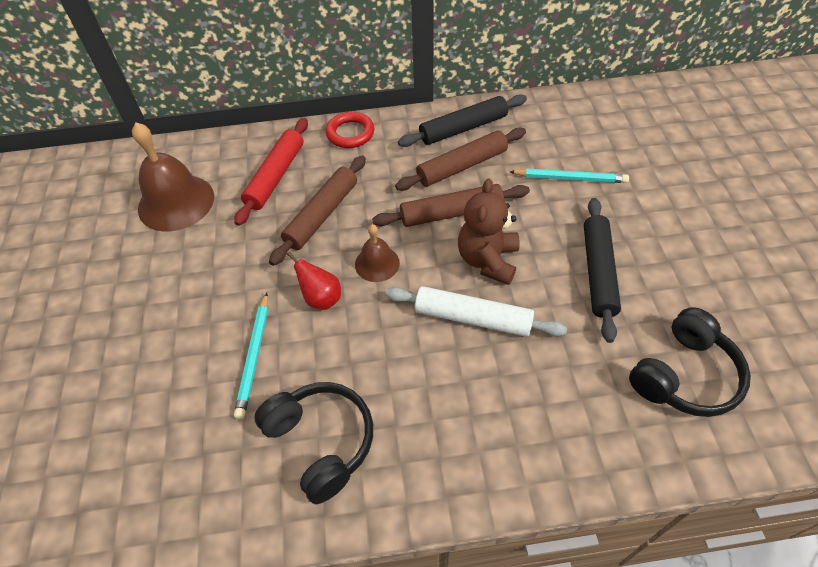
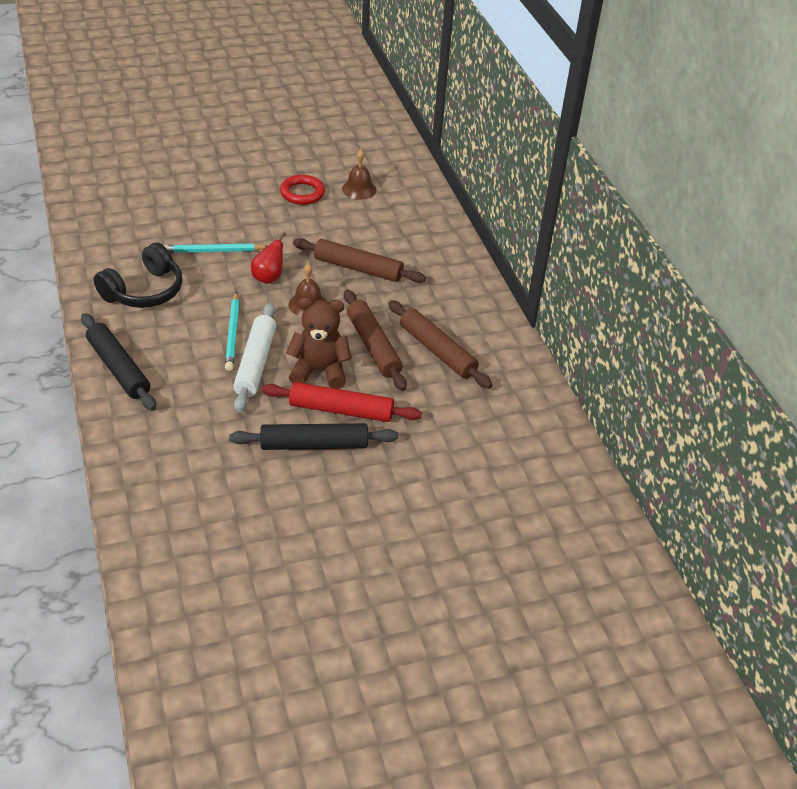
camera: 75 degrees right, 10 degrees down
(176, 202) = (359, 189): brown bell -> brown bell, size x0.54
(275, 176) = (399, 237): red rolling pin -> red rolling pin (341, 410)
(350, 133) = (466, 275): red ring -> red ring (302, 193)
(463, 128) = (493, 350): black rolling pin -> black rolling pin (118, 368)
(570, 178) = (436, 430): turquoise pencil -> turquoise pencil (233, 334)
(684, 375) = (203, 495): black headphones -> none

